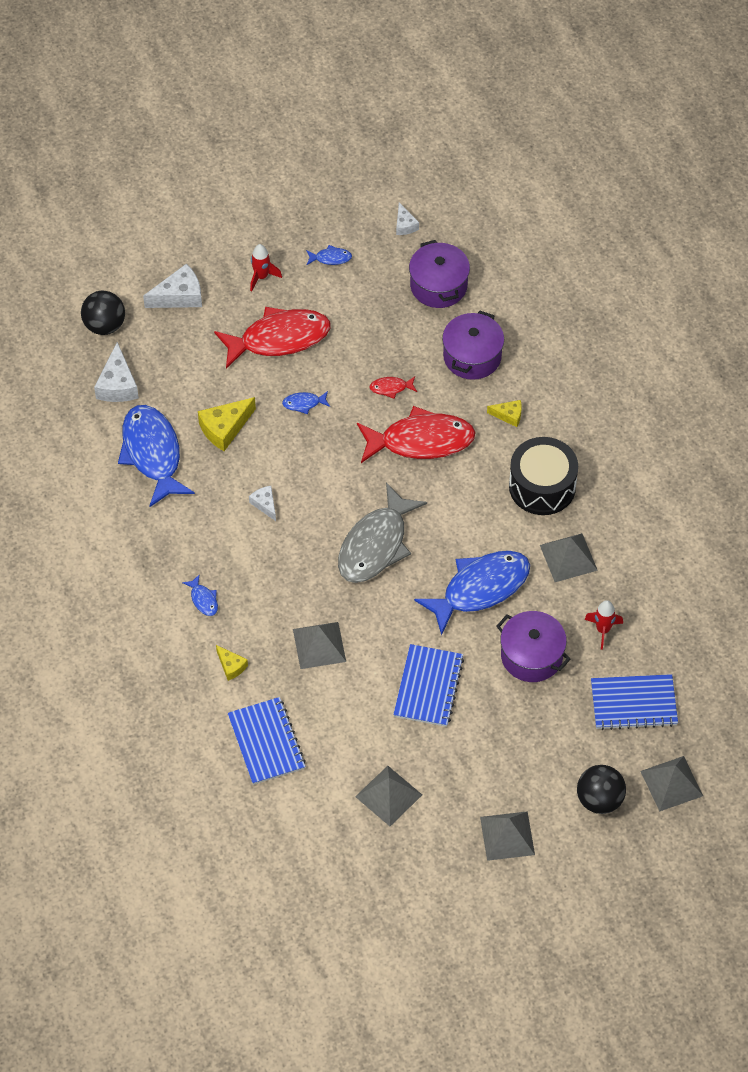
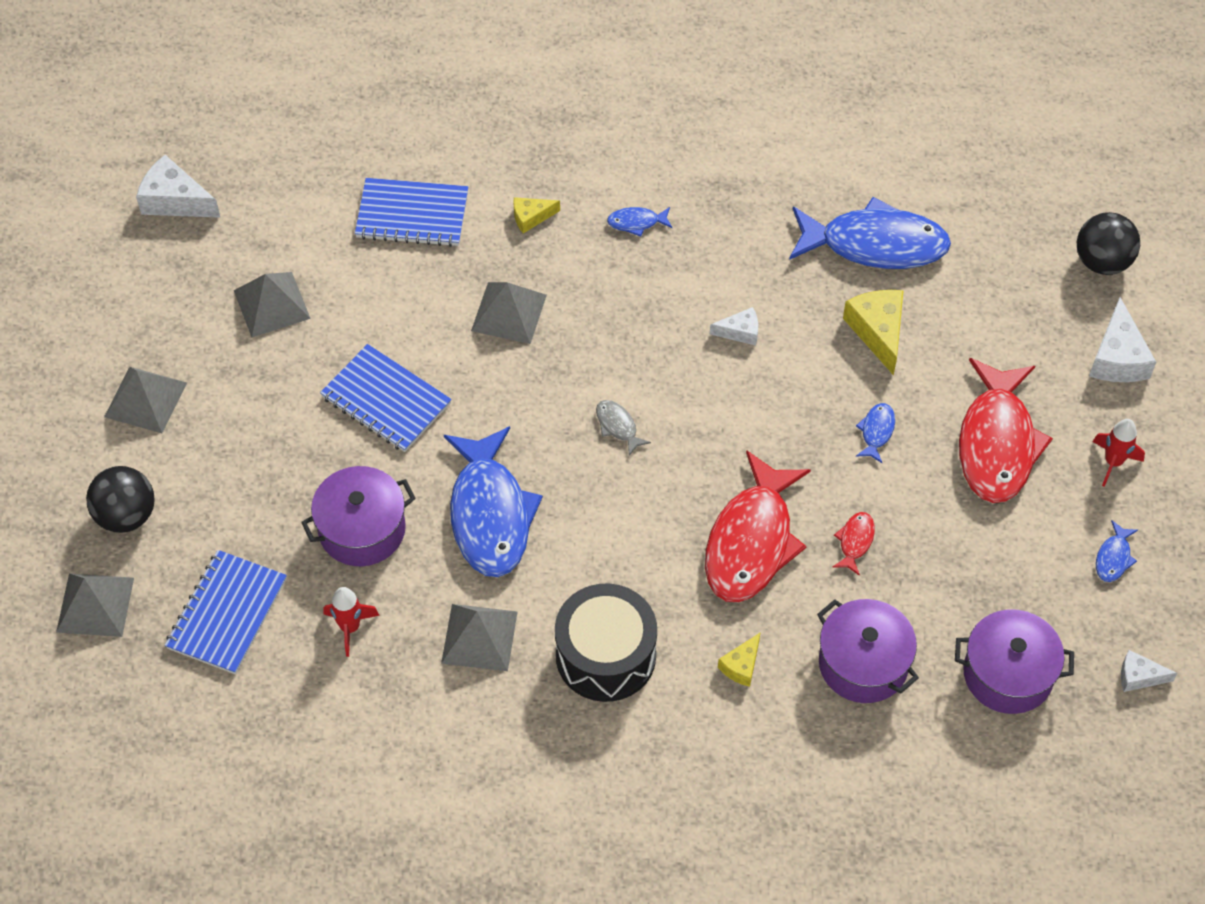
camera: 115 degrees right, 0 degrees up
(117, 384) = (999, 244): white cheese -> white cheese (175, 200)
(376, 545) = (618, 426): grey fish -> grey fish, size x0.41

